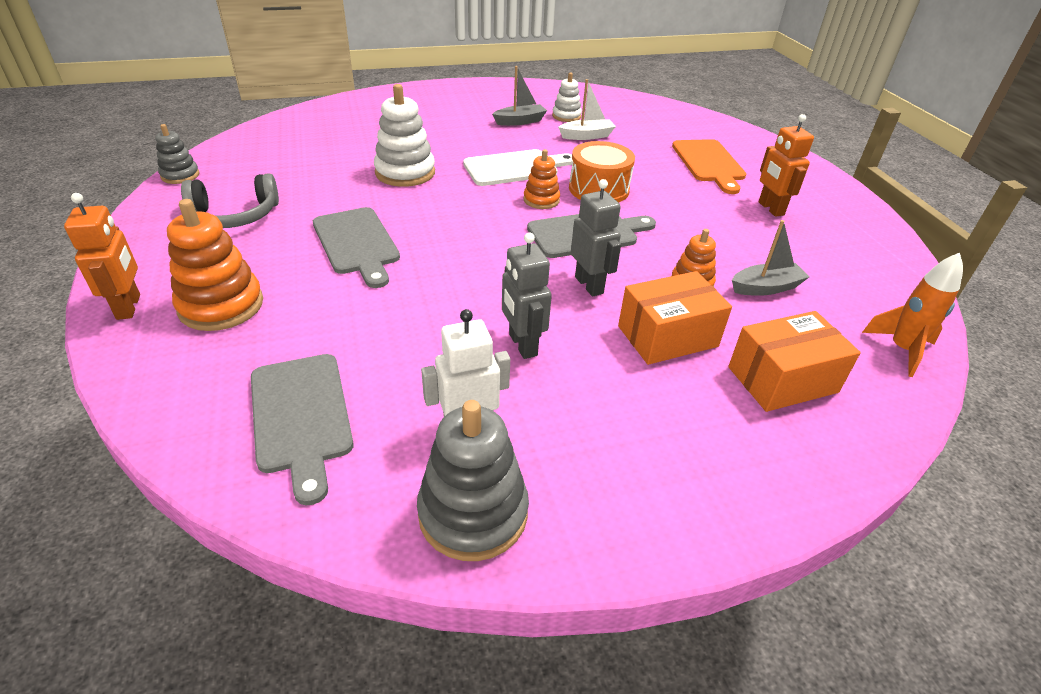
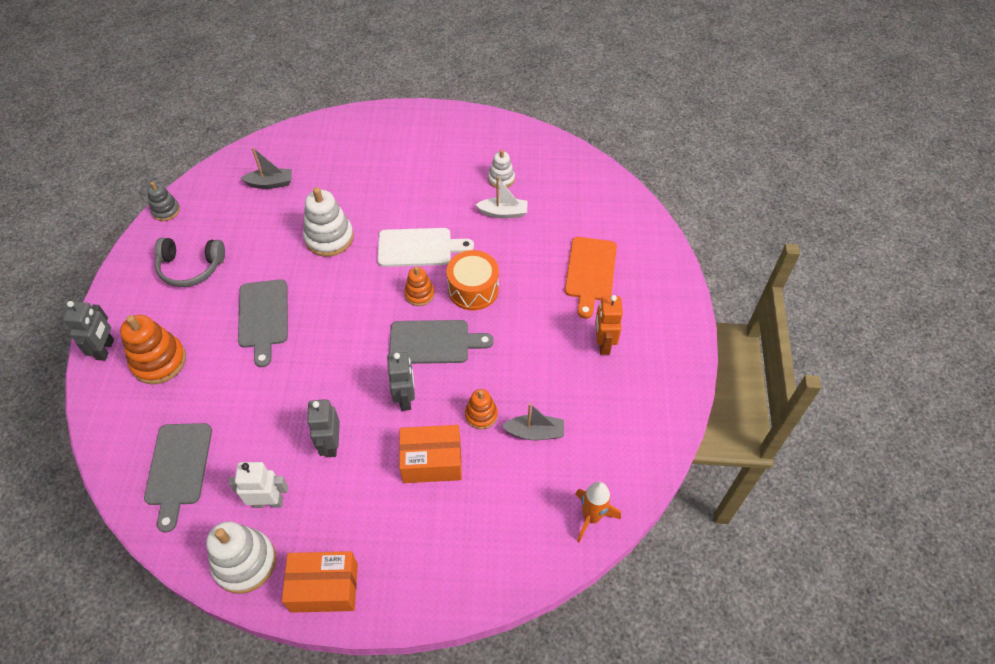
camera: 20 degrees right, 15 degrees up
(129, 307) = (105, 349): orange robot -> grey robot
(473, 512) = (245, 562): grey stacking toy -> white stacking toy
(520, 121) = (455, 180): grey boat -> grey boat (270, 183)
(782, 380) = (485, 520): orange box -> orange box (324, 587)

